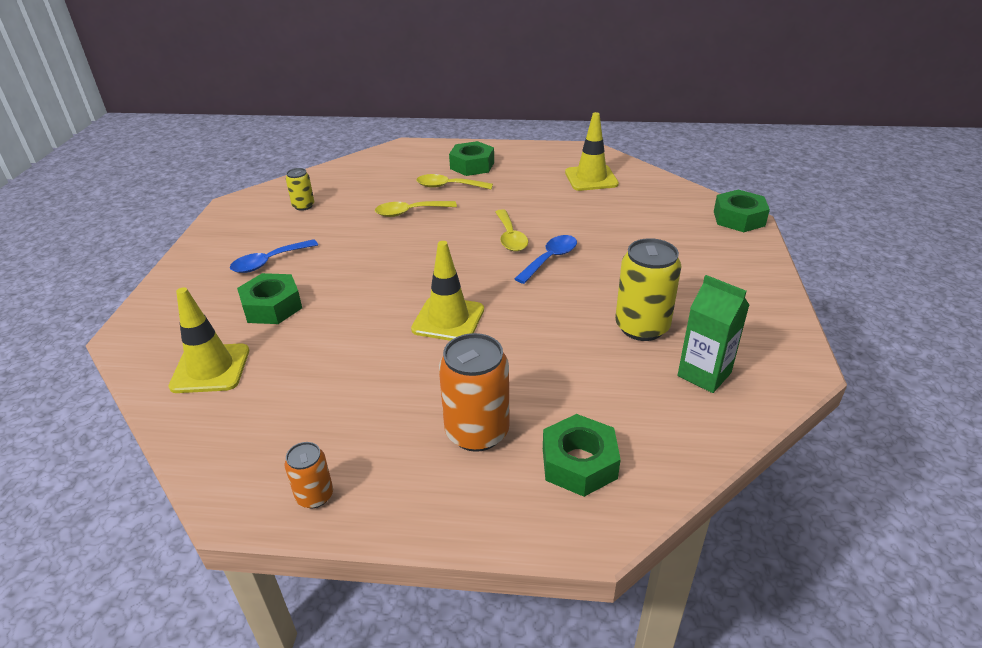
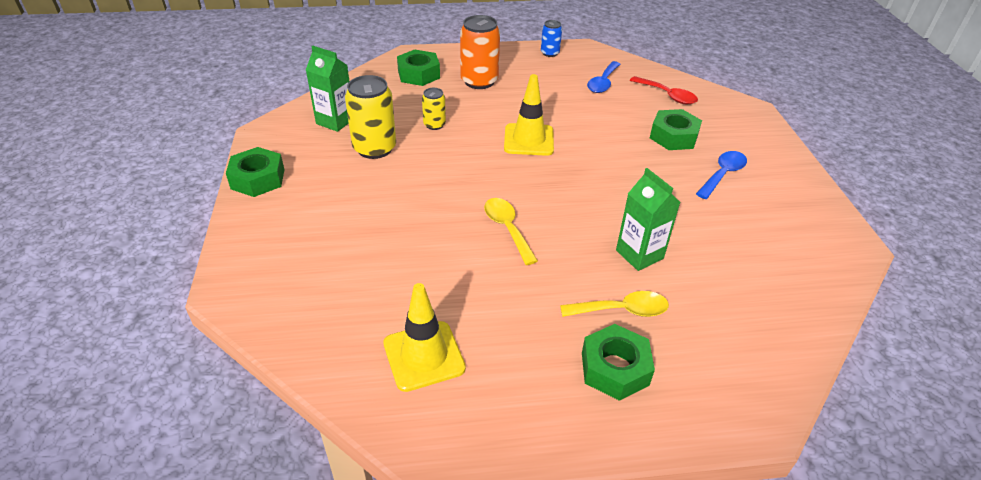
camera: 165 degrees right, 5 degrees up
(210, 368) = (667, 95): yellow traffic cone -> red spoon
(303, 206) = (771, 251): yellow can -> yellow can (434, 125)
(315, 496) = (550, 53): orange can -> blue can
(409, 212) = (639, 254): yellow spoon -> green carton
(550, 259) = (458, 205): blue spoon -> blue spoon (603, 83)
(738, 218) = (235, 289): green nut -> green nut (258, 179)

